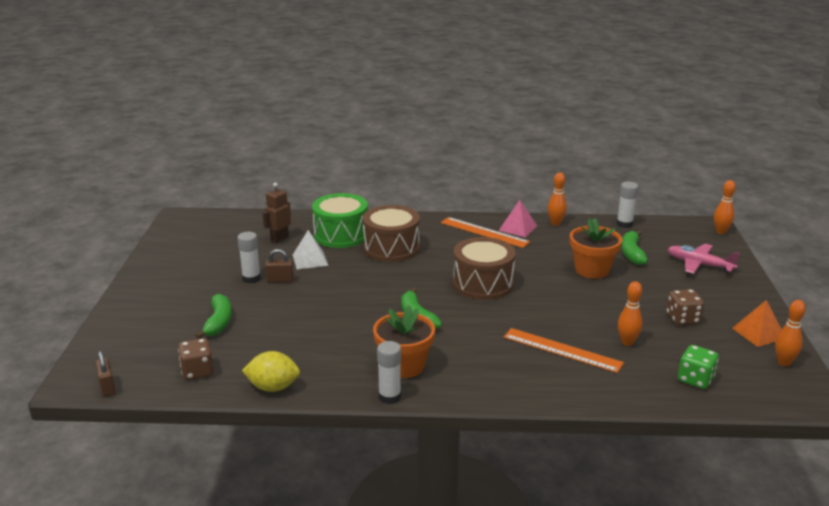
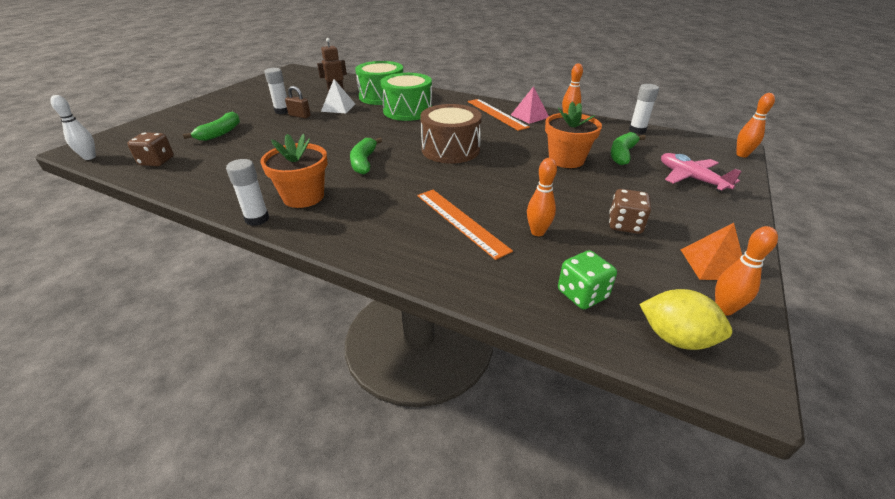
camera: 25 degrees right, 10 degrees up
(107, 388) = (89, 157): brown padlock -> white bowling pin
(273, 387) = (186, 186): yellow lemon -> yellow lemon (675, 338)
(391, 248) = (408, 111): brown drum -> green drum

